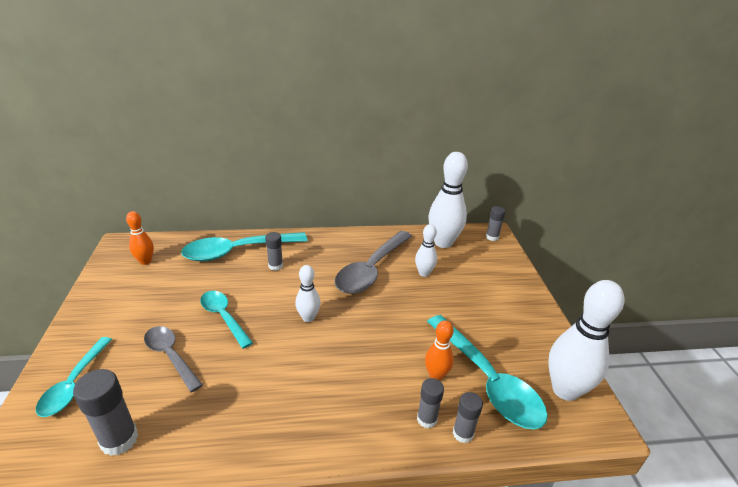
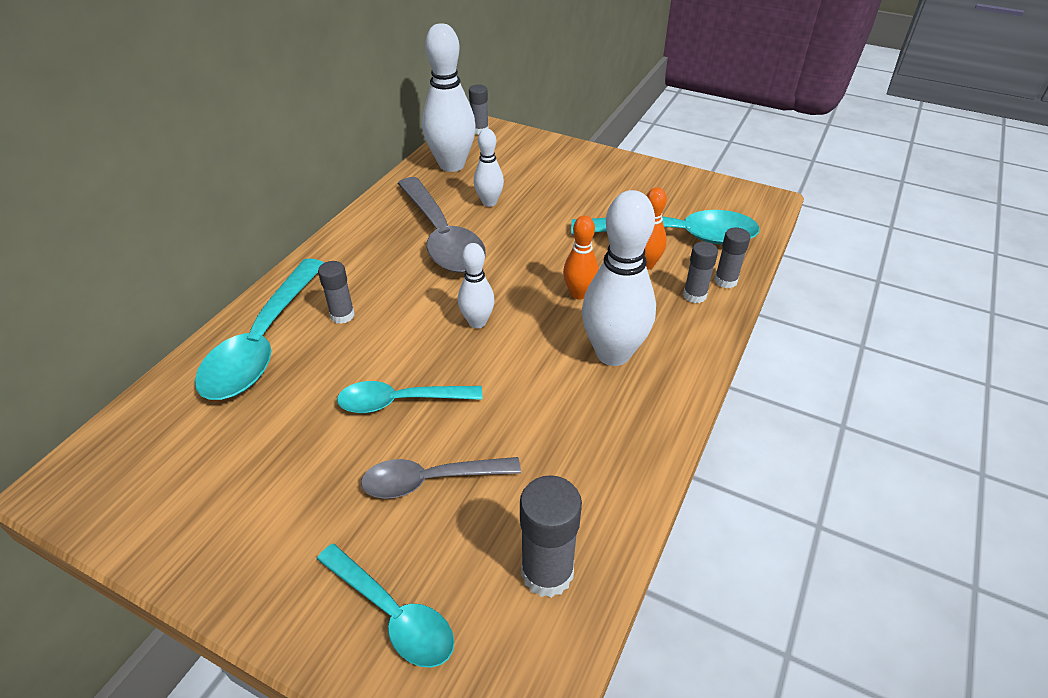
camera: 55 degrees left, 10 degrees up
(145, 261) = (160, 460): orange bowling pin -> orange bowling pin (579, 294)
(565, 390) = (719, 199): white bowling pin -> white bowling pin (613, 353)

